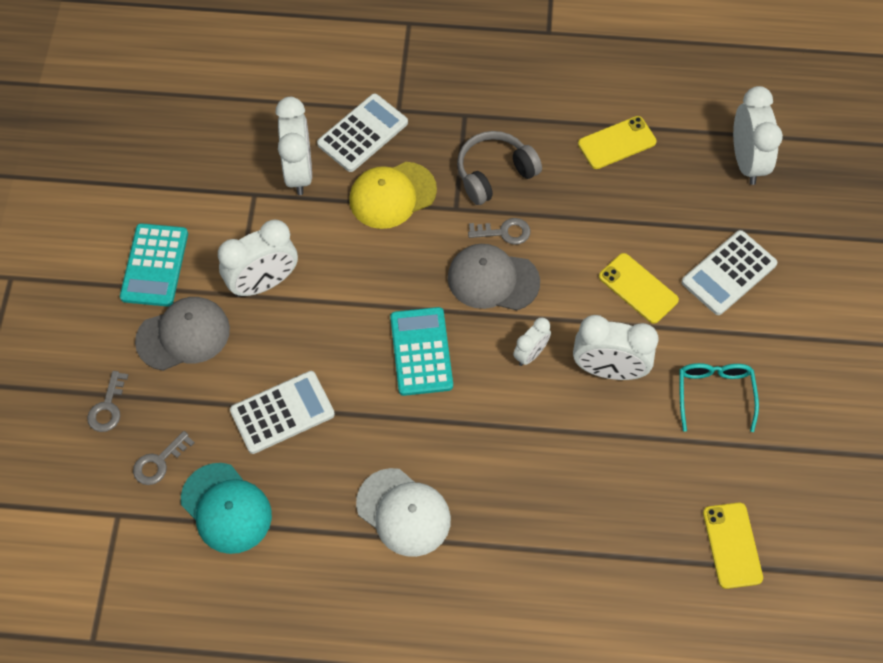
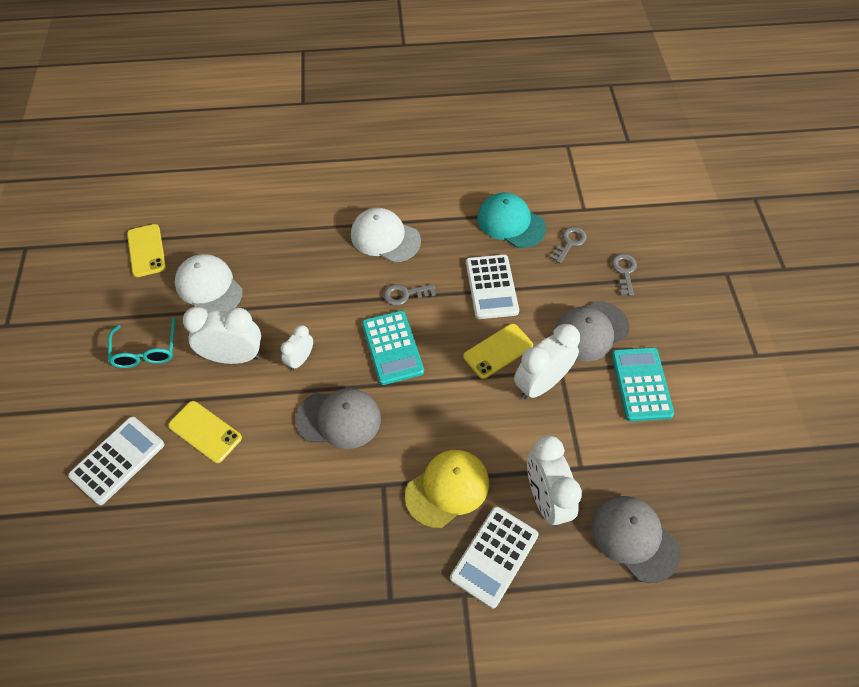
camera: 170 degrees right, 5 degrees down
(229, 128) = (634, 538): none -> grey cap
(282, 413) = (491, 287): white calculator -> white calculator turned 60 degrees counterclockwise
(494, 174) = (349, 530): grey headphones -> none
(504, 232) = (333, 467): grey key -> grey key (405, 294)
(616, 143) = (220, 592): yellow phone -> yellow phone (498, 351)
(643, 472) = (209, 287): none -> white cap
(746, 161) = (78, 593): white clock -> none

